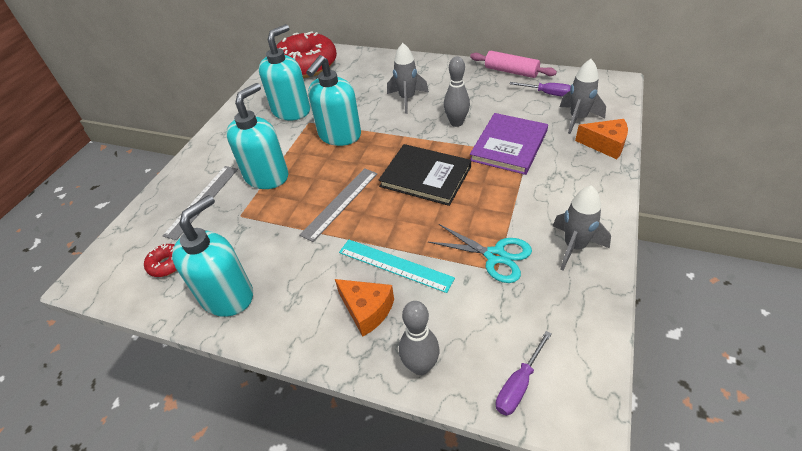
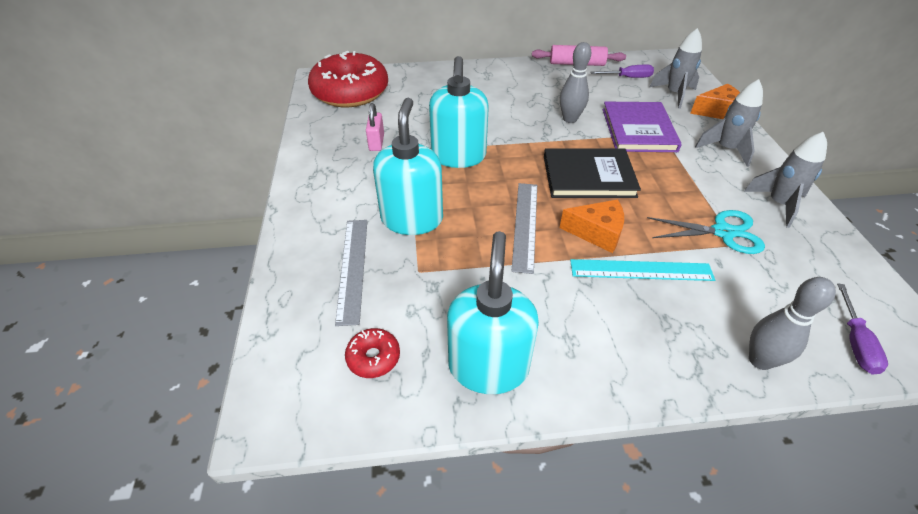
camera: 30 degrees left, 0 degrees up
(291, 111) = (376, 142): turquoise soap dispenser -> pink padlock
(367, 310) = (657, 325): orange cheese -> orange cheese (597, 233)
(407, 99) = (498, 106): grey rocket -> grey rocket (725, 149)

